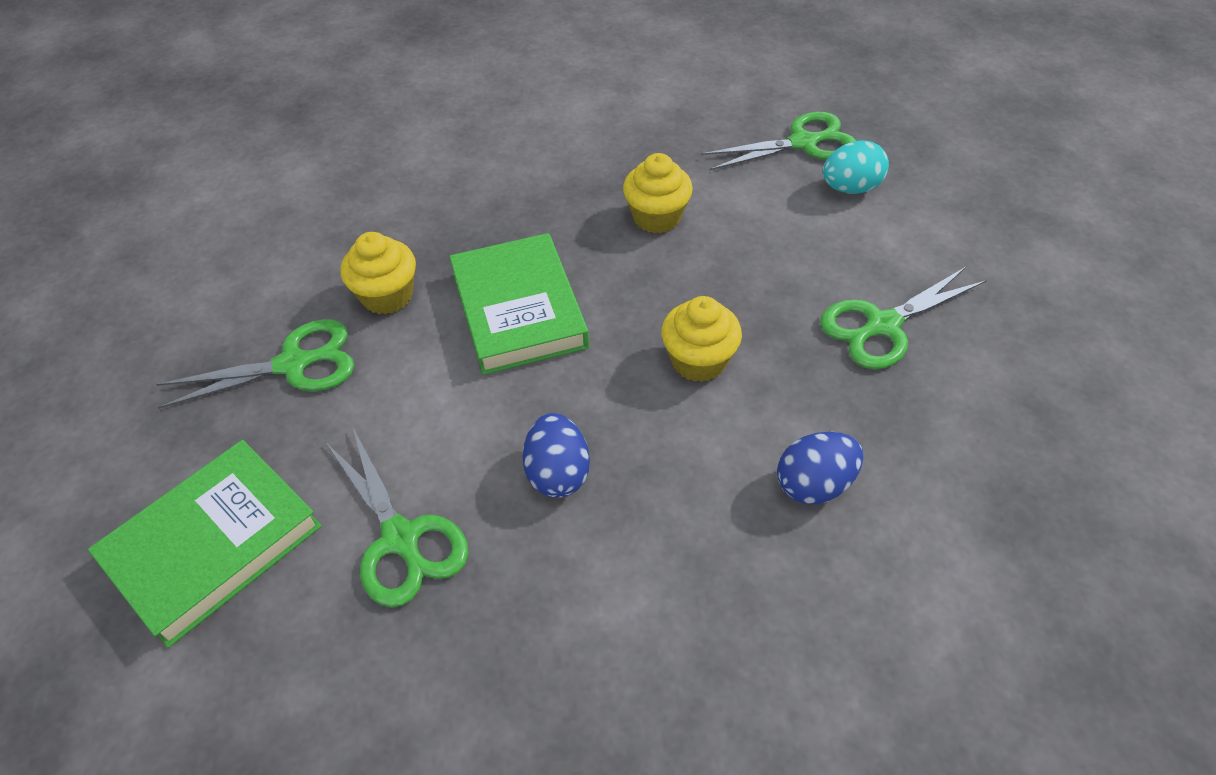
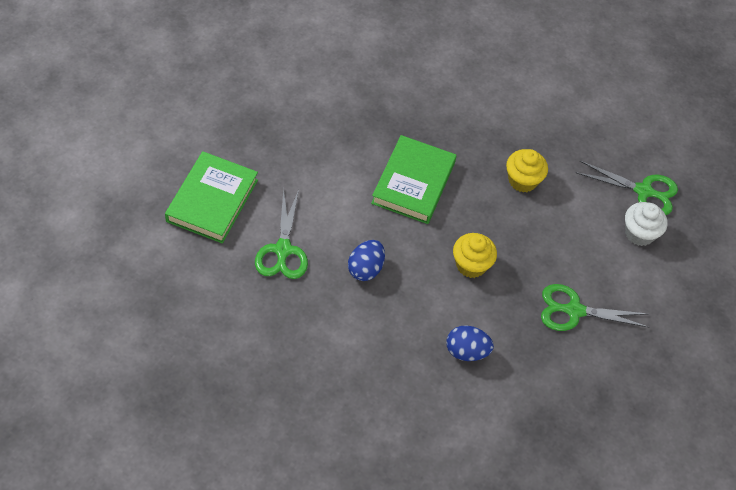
camera: 30 degrees right, 5 degrees up
(213, 545) = (212, 201): green book -> green book turned 60 degrees counterclockwise
(294, 364) = (296, 141): green scissors -> none
(387, 296) = (360, 134): yellow cupcake -> none
(850, 188) = (639, 233): turquoise egg -> white cupcake

